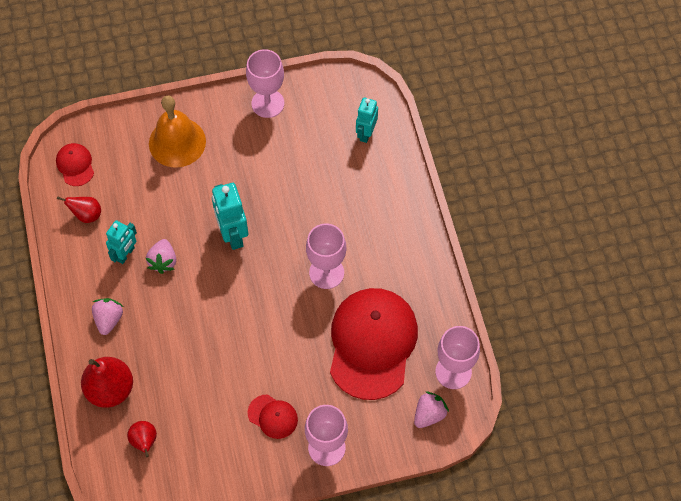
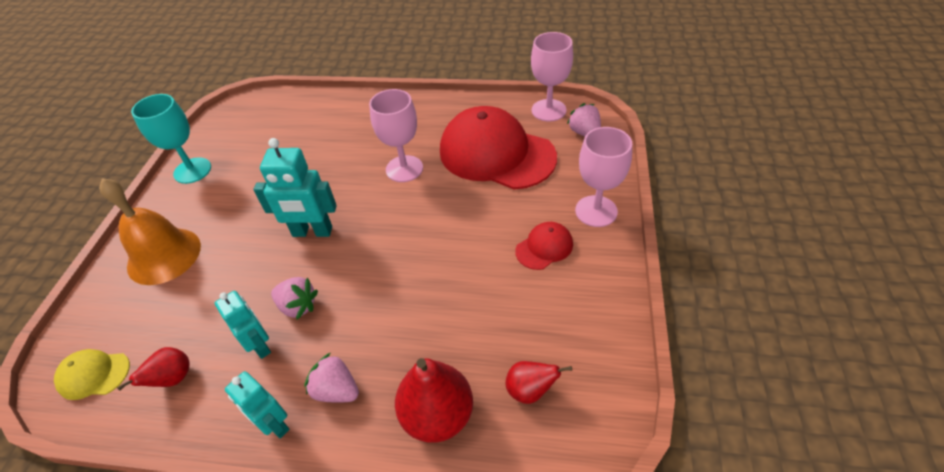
camera: 65 degrees left, 15 degrees down
(75, 165) = (94, 374): red cap -> yellow cap
(268, 103) = (192, 170): pink goblet -> turquoise goblet
(366, 133) = (284, 113): turquoise robot -> turquoise robot (274, 424)

